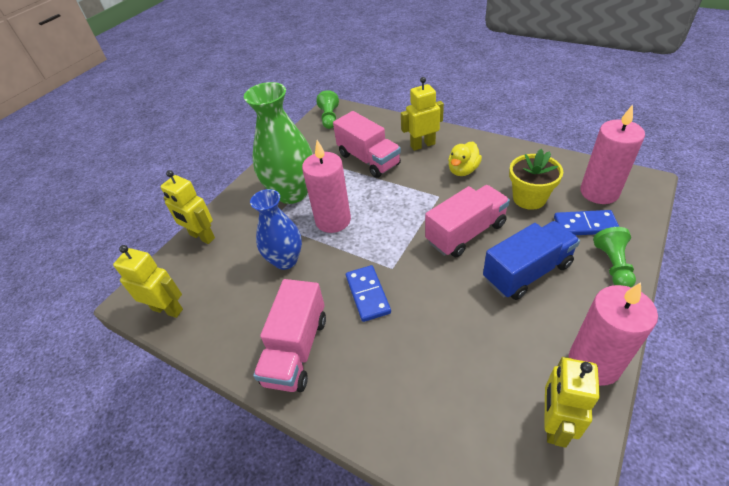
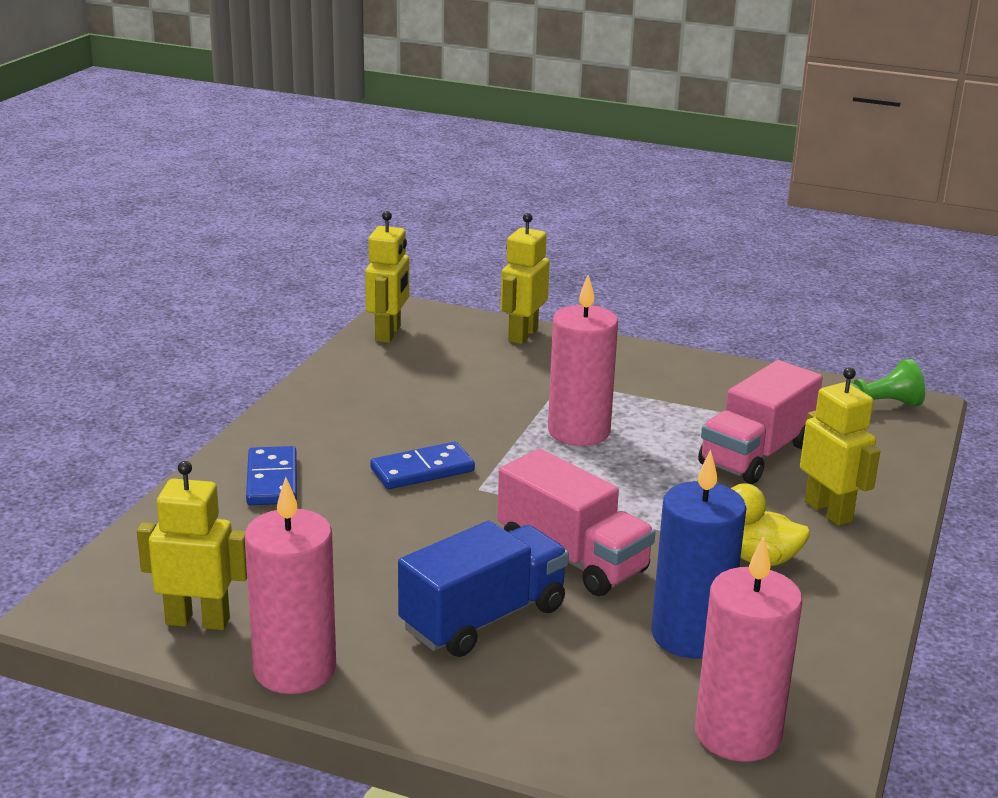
camera: 75 degrees right, 20 degrees down
(285, 260) = (484, 401): blue vase -> none
(292, 193) = (638, 391): green vase -> none
(296, 350) = (325, 424): pink truck -> none
(527, 272) = (483, 618): blue truck -> blue truck turned 90 degrees counterclockwise
(529, 198) = (690, 636): yellow flower pot -> blue candle
(585, 225) = (622, 700): blue domino -> blue domino (272, 480)
(613, 265) = (512, 720): green pawn -> none

